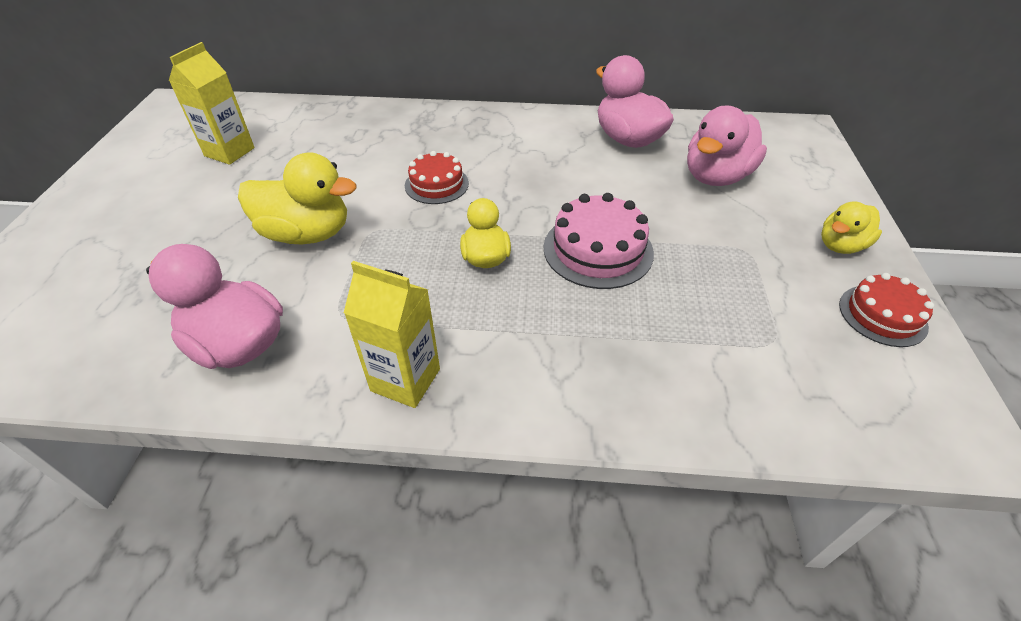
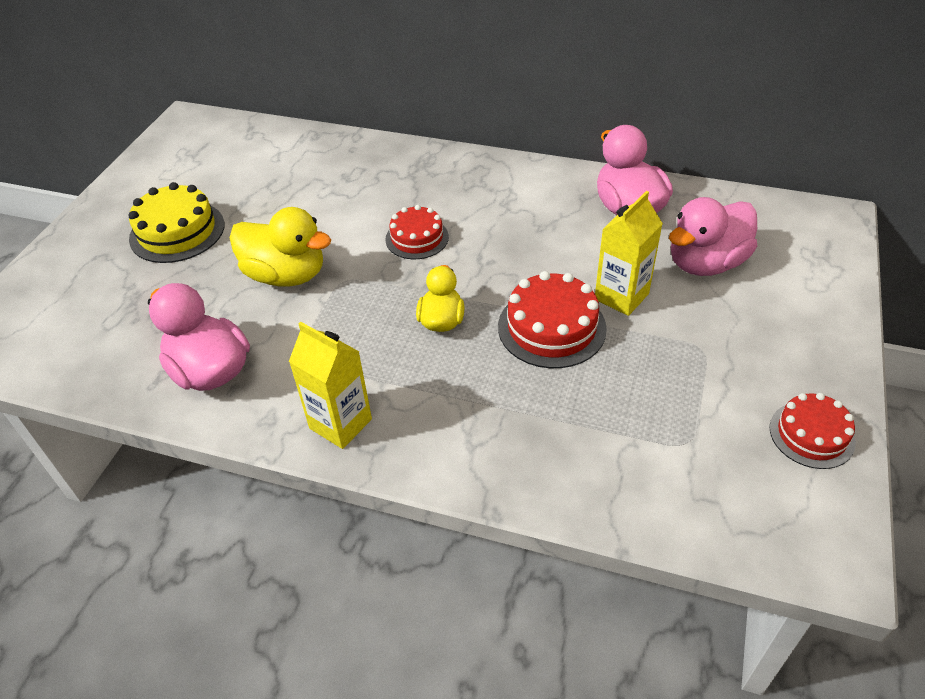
camera: 15 degrees right, 0 degrees up
(175, 205) = (177, 231): none -> yellow cake
(229, 152) = (232, 180): yellow carton -> yellow carton (621, 296)
(598, 250) = (551, 327): pink cake -> red cake
(840, 246) = (805, 357): yellow duck -> none

